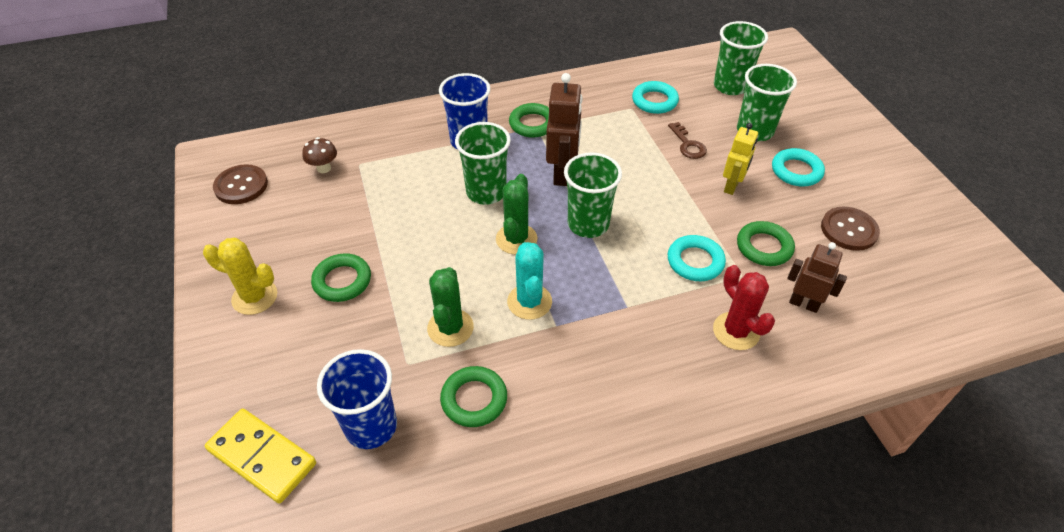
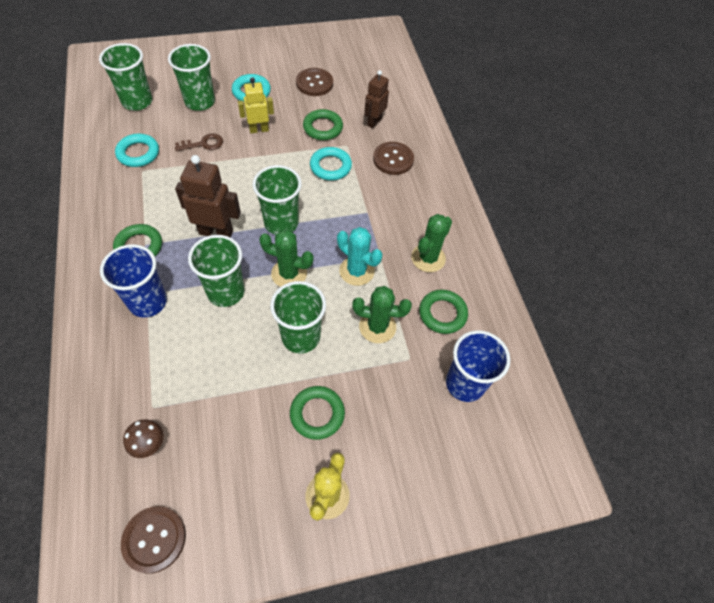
camera: 90 degrees left, 10 degrees up
(262, 457) = (492, 464): yellow domino -> none
(434, 258) = (301, 337): none -> green cup
(529, 302) = (356, 271): turquoise cactus -> turquoise cactus turned 45 degrees clockwise
(563, 380) = (428, 258): none -> green cactus
(732, 186) = (259, 129): yellow robot -> yellow robot turned 45 degrees counterclockwise
(736, 331) = (393, 159): red cactus -> brown button

